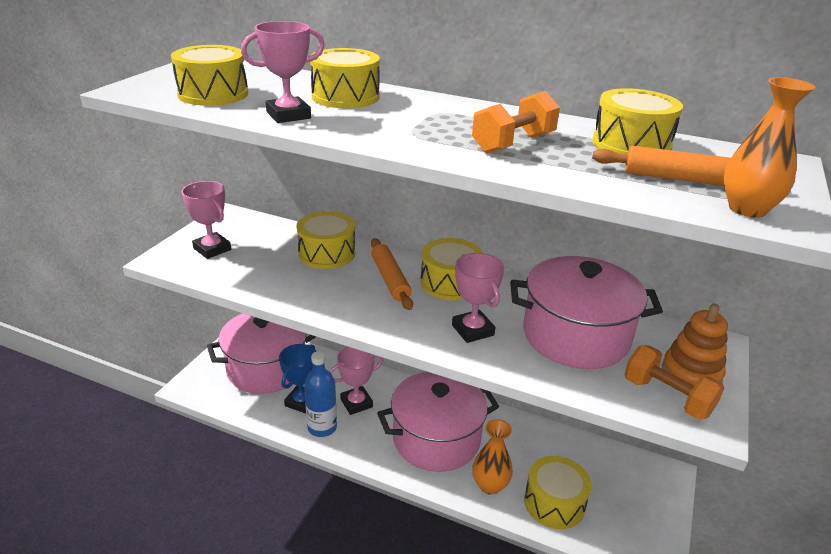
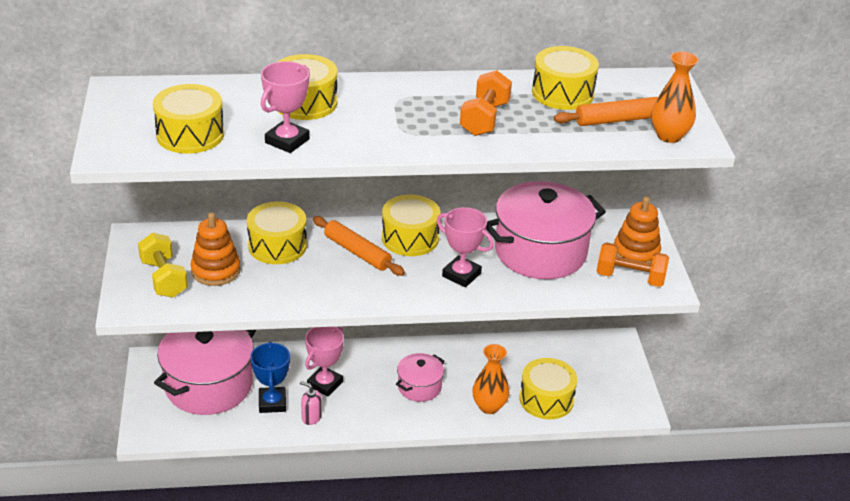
camera: 30 degrees left, 5 degrees up
(212, 249) = (164, 278): pink trophy -> yellow dumbbell
(257, 256) = (216, 270): none -> orange stacking toy
(322, 427) = (311, 417): blue bottle -> pink soap dispenser
(436, 439) = (419, 387): pink pot -> pink pot, size x0.51

